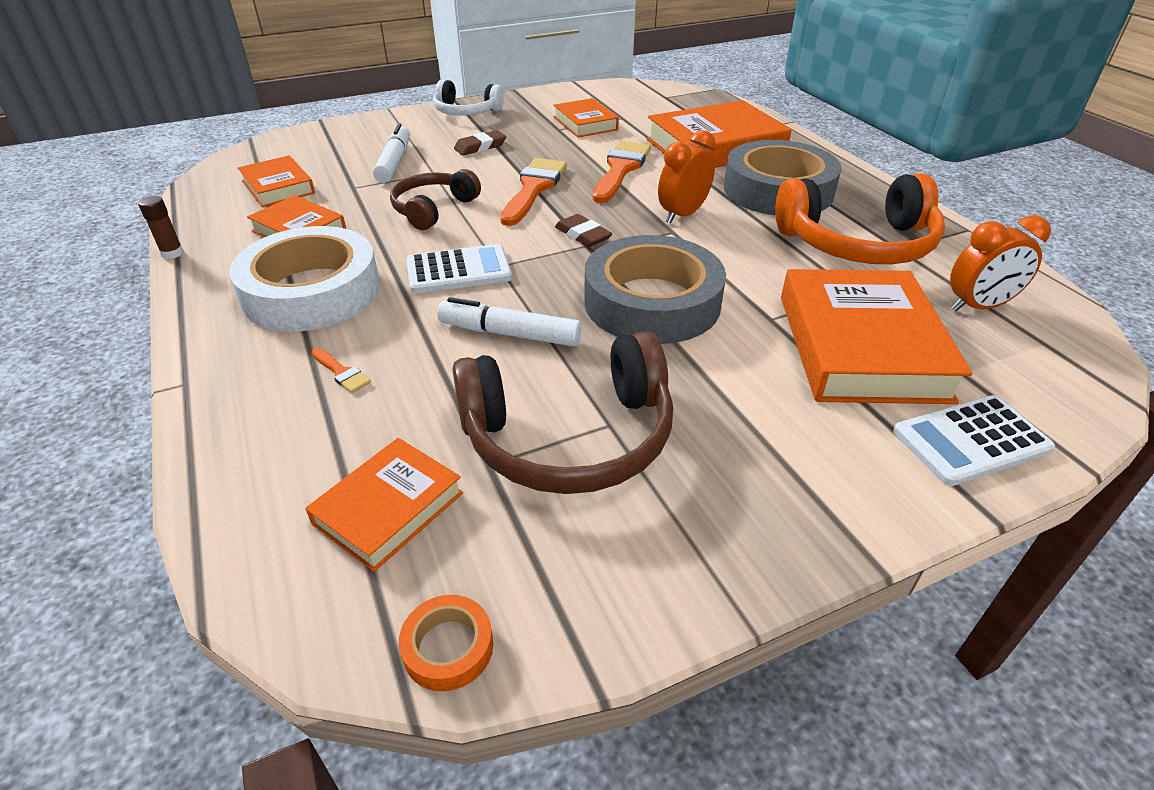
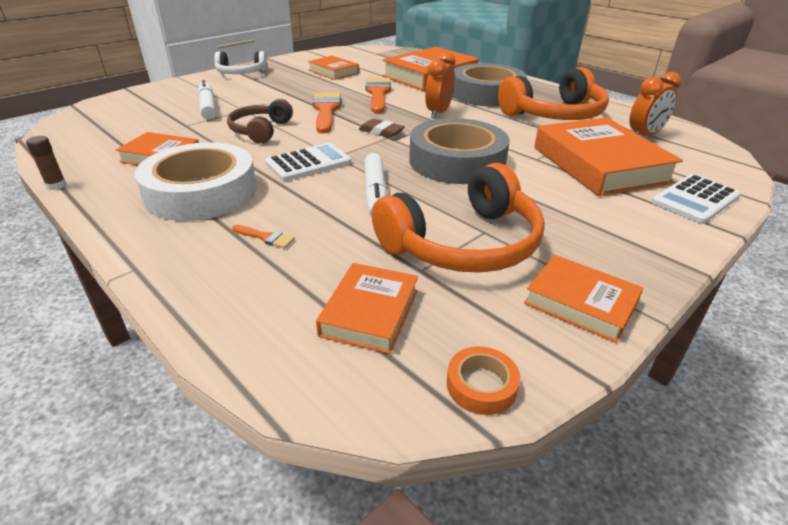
camera: 20 degrees left, 5 degrees down
(278, 187) = (121, 132): orange book -> orange book (580, 303)
(480, 147) = (268, 91): brown eraser -> none
(510, 334) = (375, 193): white marker -> white marker turned 90 degrees counterclockwise
(569, 436) = (463, 243): brown headphones -> orange headphones

